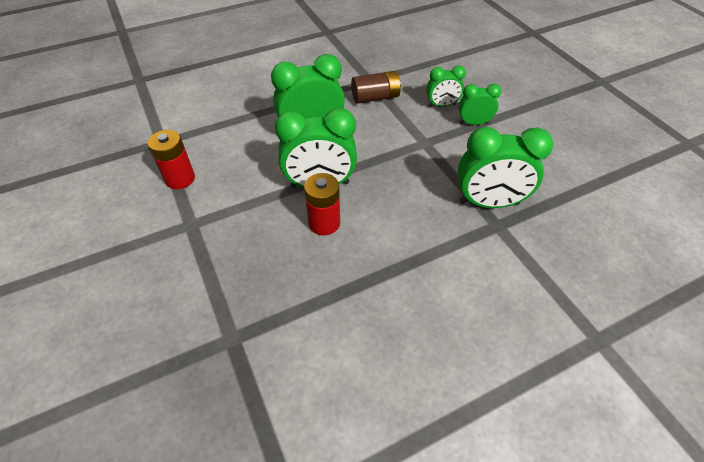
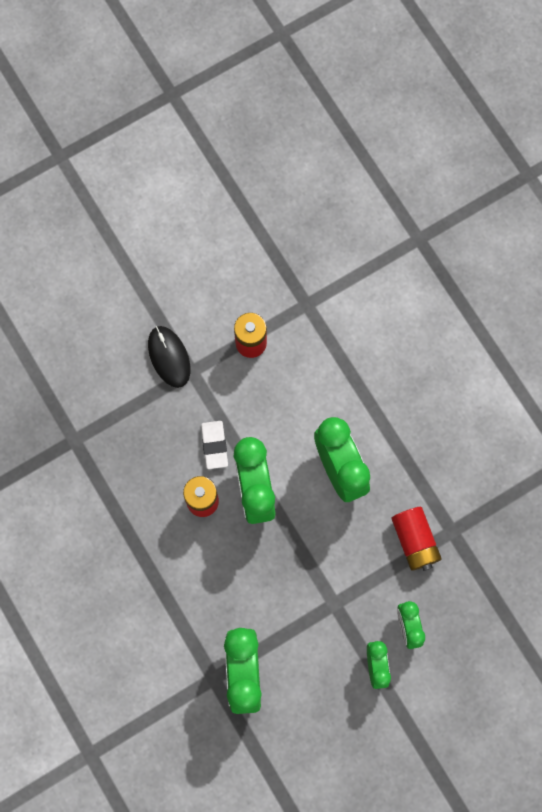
camera: 85 degrees right, 25 degrees up
(168, 241) = (169, 357): none -> black mouse
(271, 210) = (214, 445): none -> white eraser
(375, 97) = (414, 541): brown battery -> red battery

